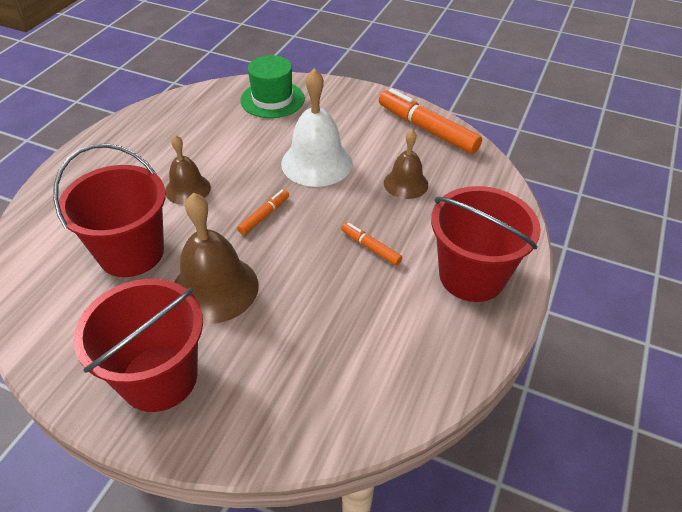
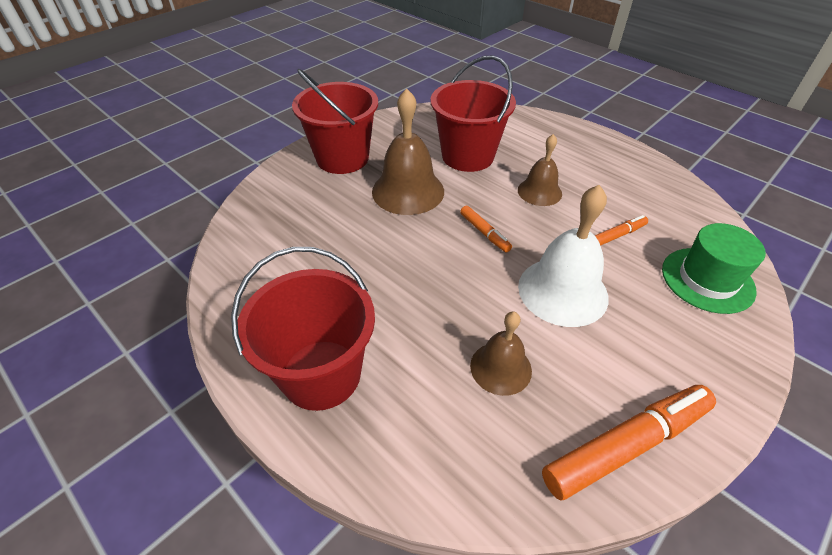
camera: 110 degrees right, 0 degrees up
(370, 248) = (406, 299): orange marker -> orange marker (616, 236)

